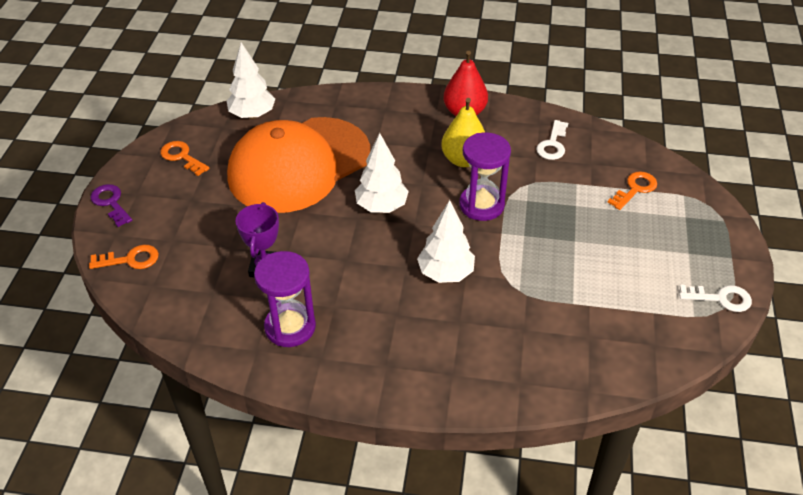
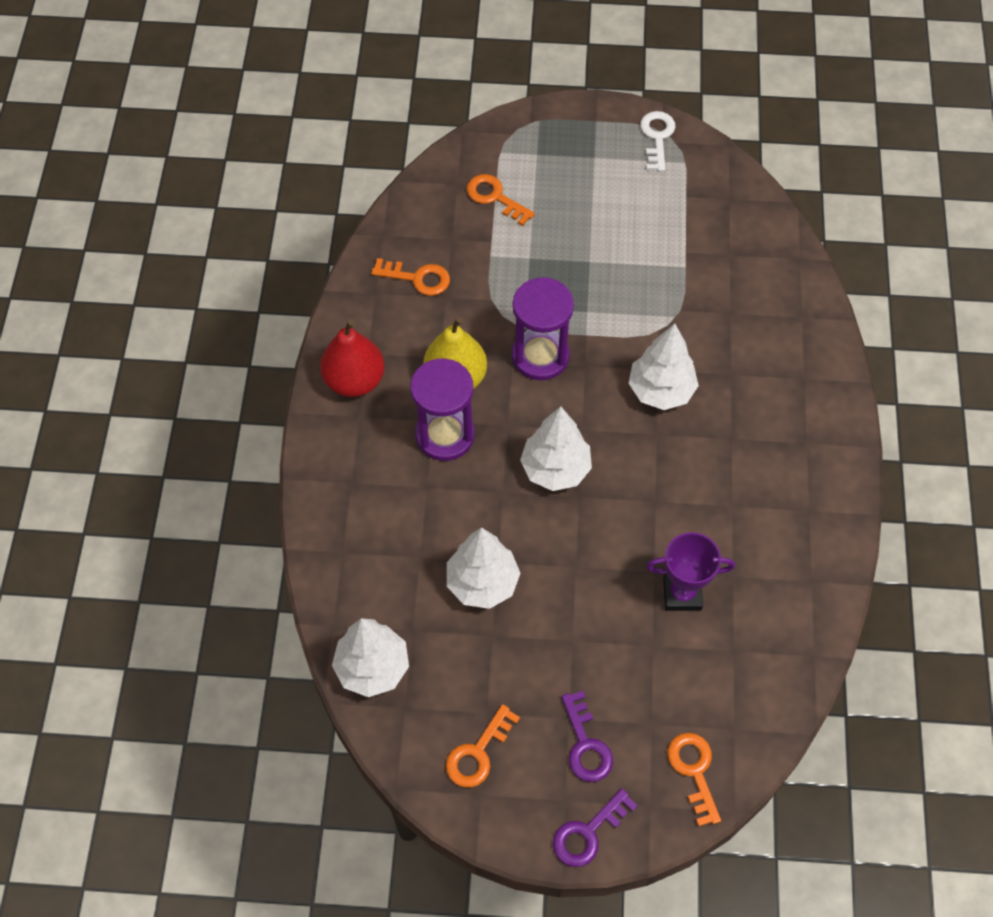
camera: 95 degrees left, 15 degrees up
(169, 206) = (585, 744): none -> purple key
(290, 327) = (771, 549): purple hourglass -> purple hourglass (445, 435)
(298, 165) = (482, 583): orange cap -> white tree
(552, 144) = (417, 278): white key -> orange key

